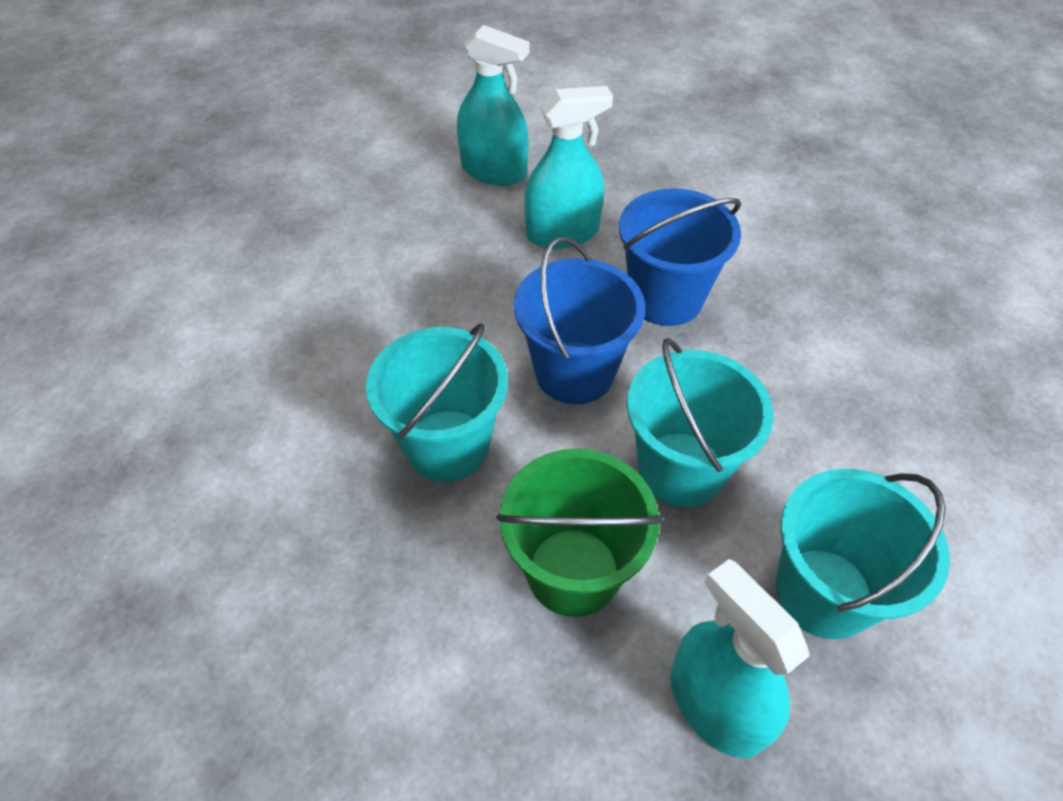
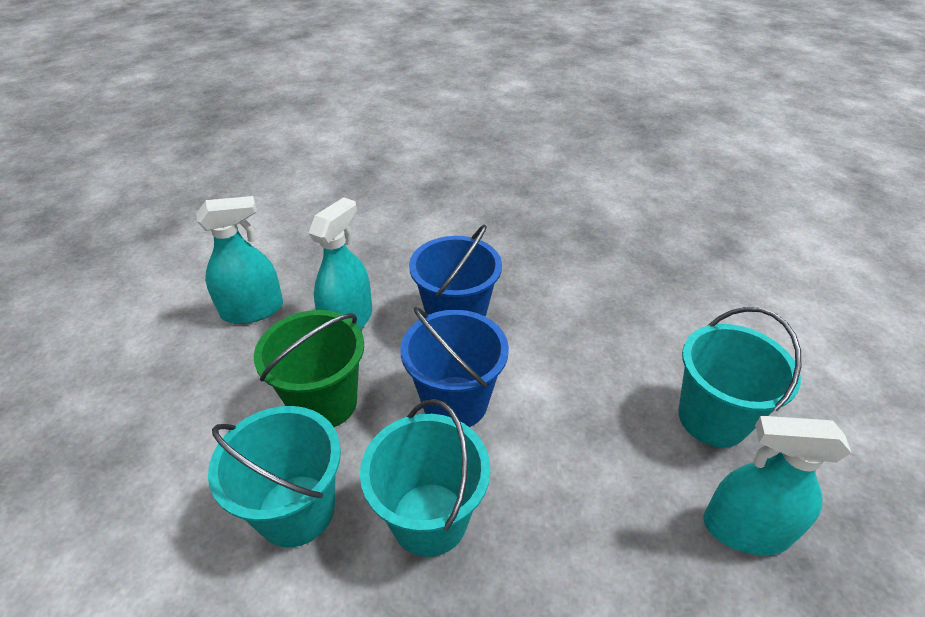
camera: 45 degrees left, 10 degrees down
(573, 571) = (596, 527): green bucket -> green bucket (324, 403)
(681, 469) = (577, 411): turquoise bucket -> turquoise bucket (296, 510)

